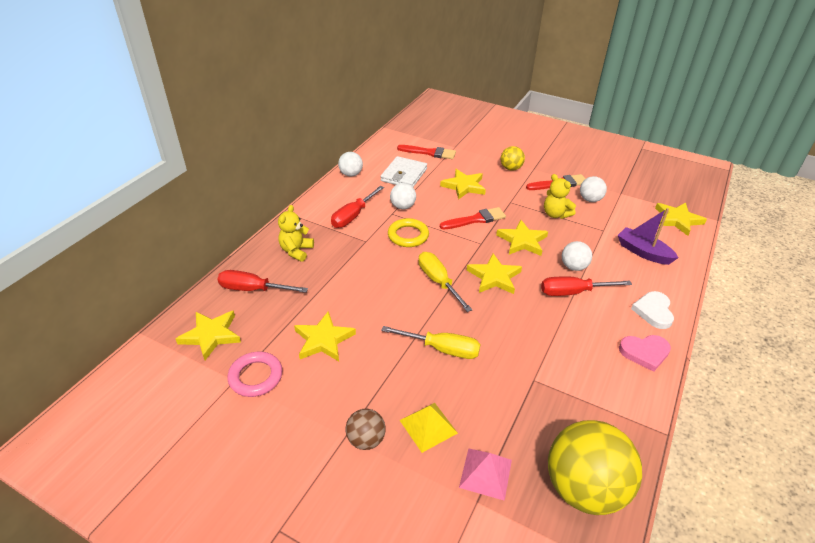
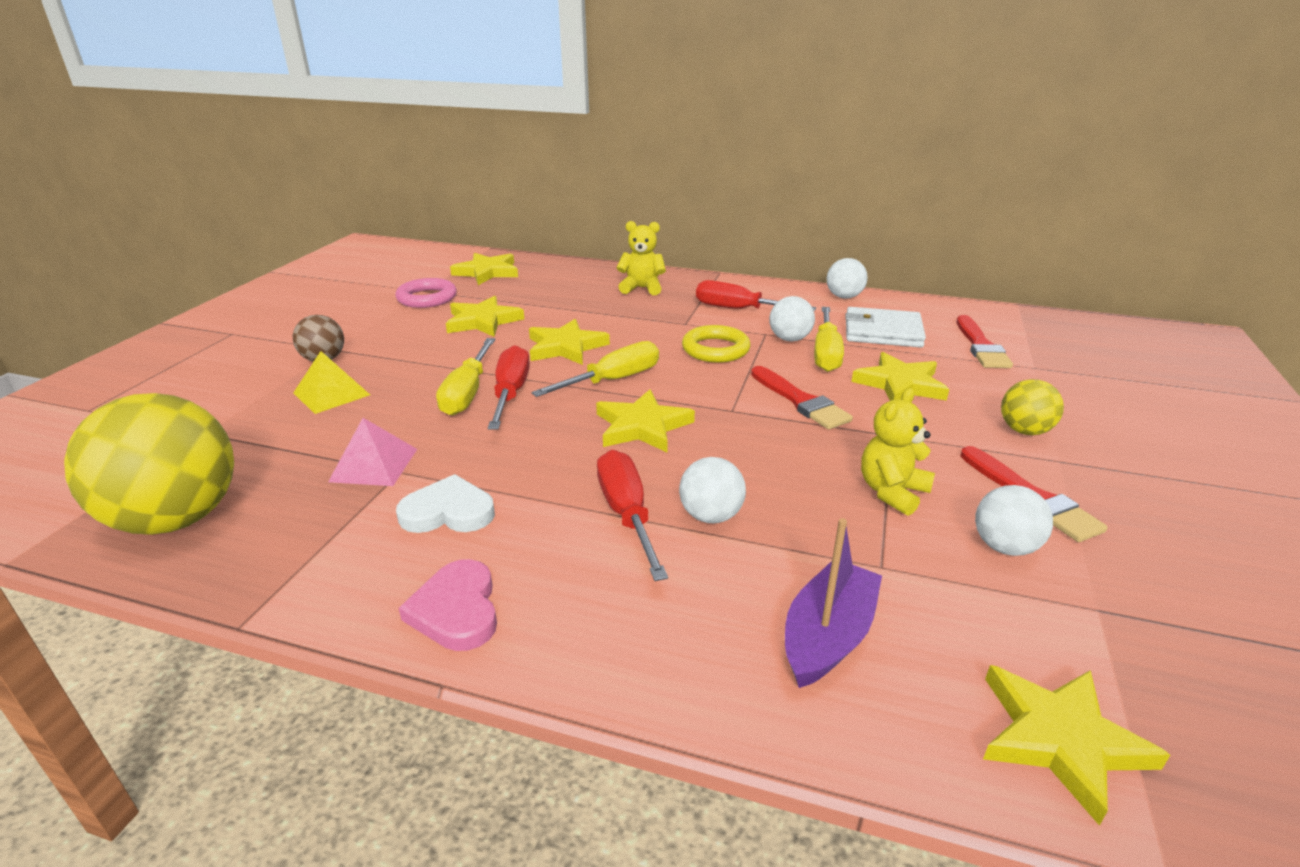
camera: 80 degrees right, 10 degrees down
(252, 289) = (563, 278): red screwdriver -> red screwdriver (511, 392)
(425, 199) = (826, 354): none -> yellow screwdriver
(485, 473) = (242, 436): pink pyramid -> pink pyramid (374, 465)
(522, 241) = (764, 452): yellow star -> yellow star (565, 347)
(653, 311) = (592, 637): white heart -> white heart (448, 512)

